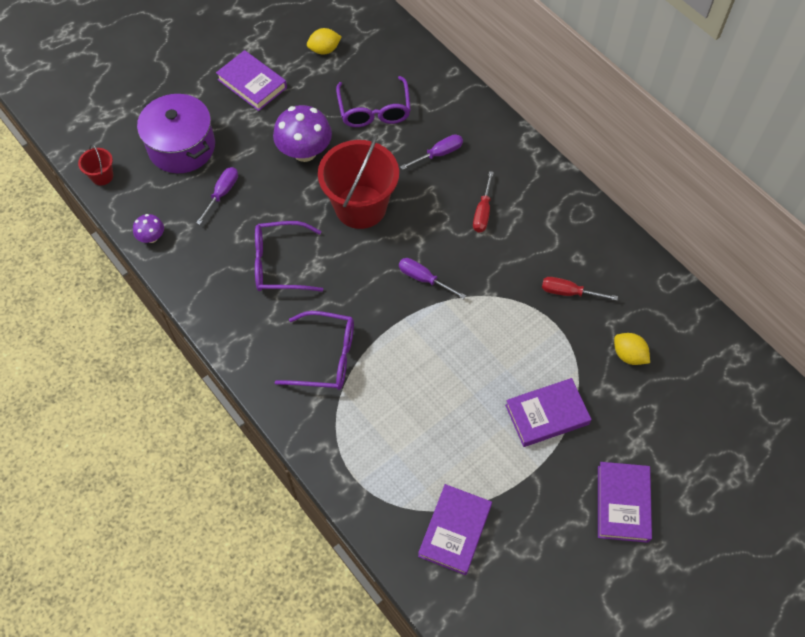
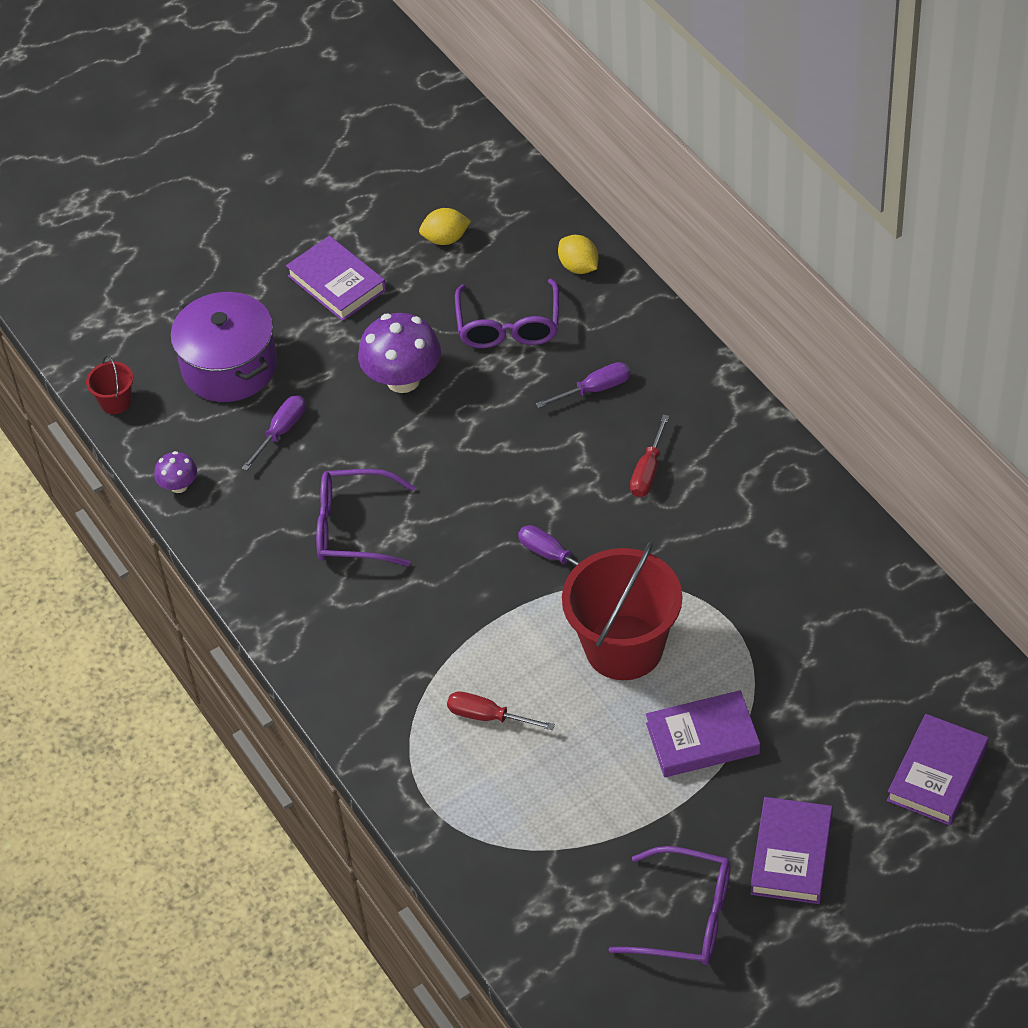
camera: 10 degrees right, 10 degrees down
(326, 357) = (405, 651): purple glasses -> purple glasses (686, 917)
(360, 207) = (474, 457): red bucket -> red bucket (624, 647)
(455, 531) = (556, 875): purple book -> purple book (937, 774)
(569, 292) = (756, 583): red screwdriver -> red screwdriver (488, 717)
(628, 355) = (829, 668): yellow lemon -> yellow lemon (579, 267)

